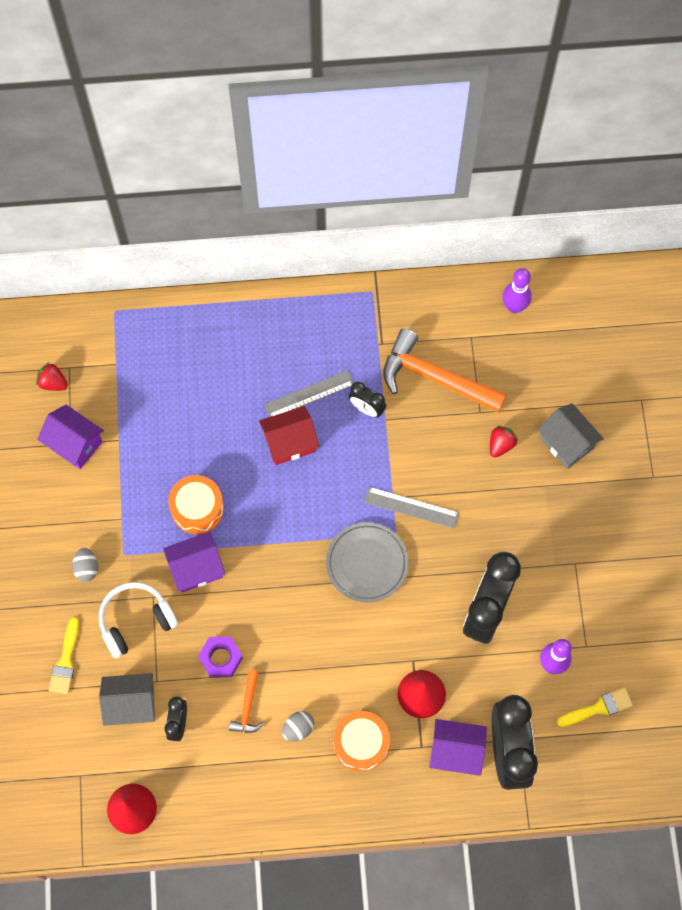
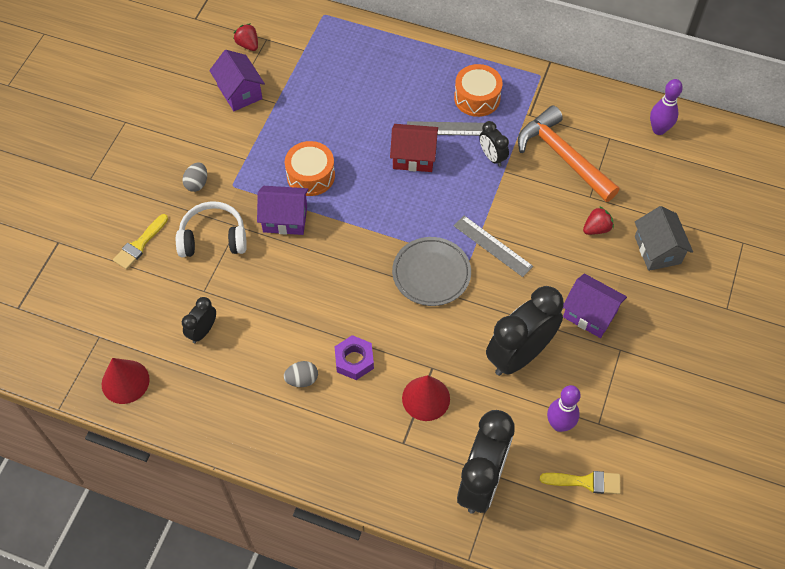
camera: 25 degrees right, 10 degrees down
(131, 704) = (173, 299): grey house -> none
(221, 658) = (267, 296): purple nut -> purple nut (354, 360)
(247, 707) = (268, 343): orange hammer -> none
(361, 743) = (350, 416): orange drum -> orange drum (477, 98)
(456, 751) = (433, 460): purple house -> purple house (590, 314)

